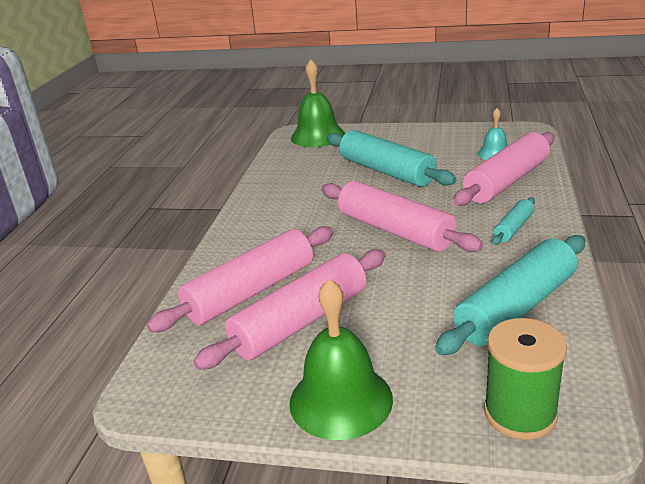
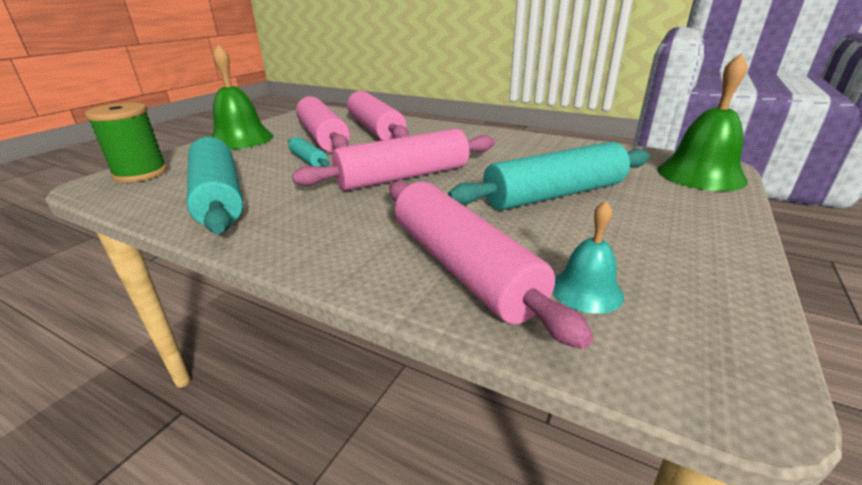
camera: 105 degrees right, 0 degrees up
(513, 228) = (333, 233): turquoise rolling pin -> turquoise rolling pin (308, 160)

